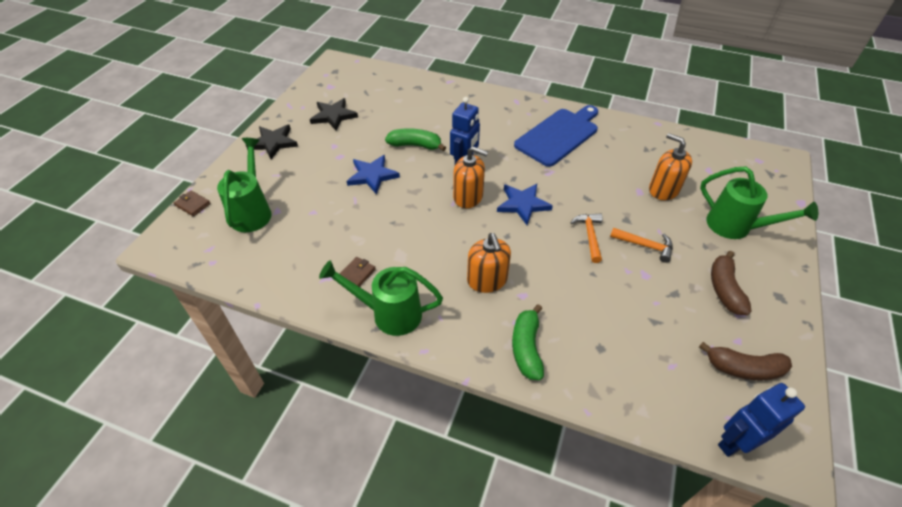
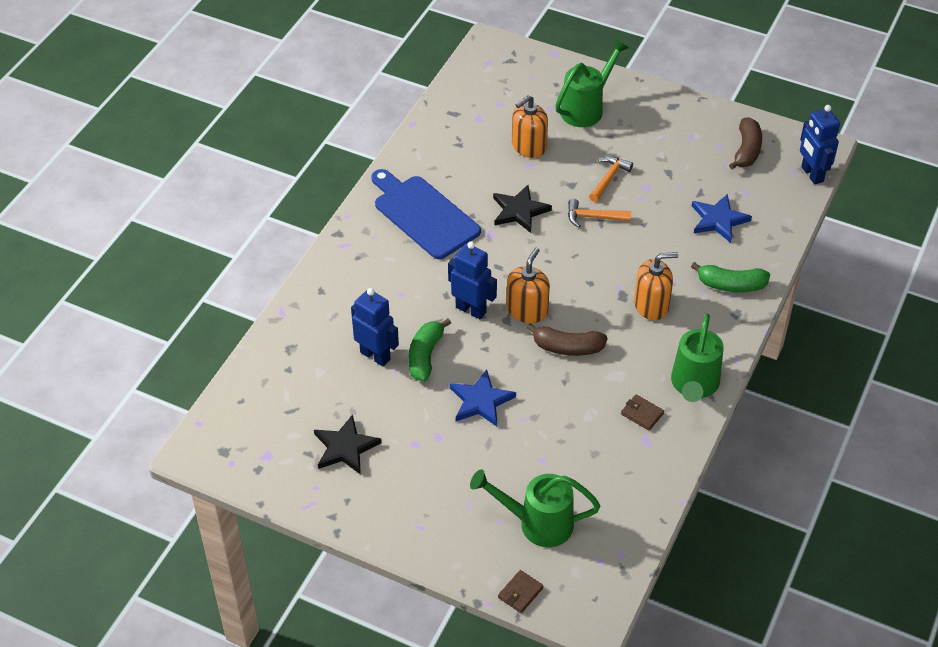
camera: 85 degrees left, 0 degrees up
(273, 143) = (399, 515): black star -> black star (519, 211)
(414, 122) = (375, 355): none -> blue robot
(523, 204) = (543, 263): blue star -> blue star (718, 220)
(724, 289) = (663, 138): brown banana -> brown banana (567, 347)

